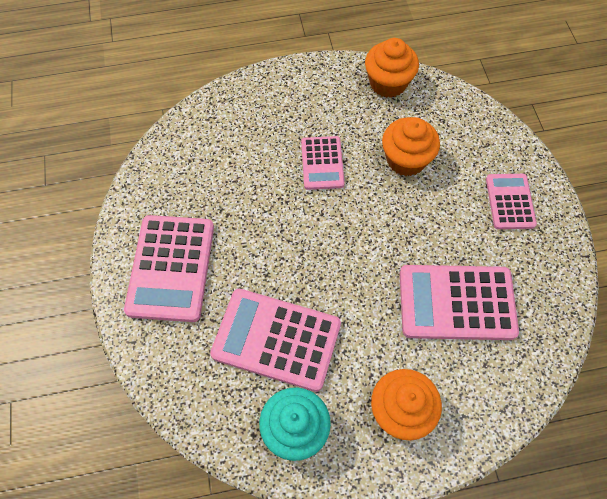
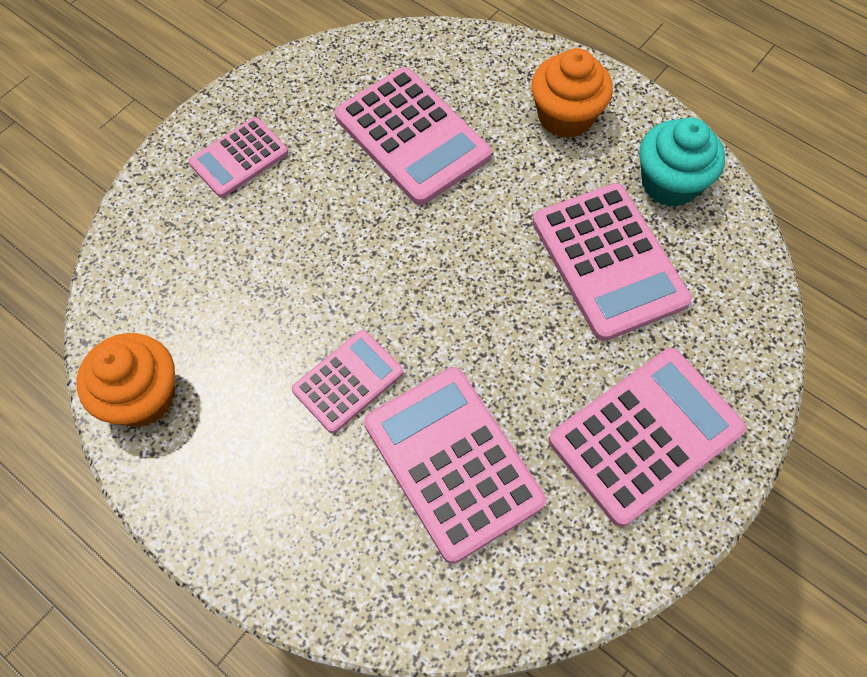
camera: 130 degrees left, 0 degrees up
(241, 177) = (453, 462): none -> pink calculator
(406, 160) = (263, 292): orange cupcake -> none

